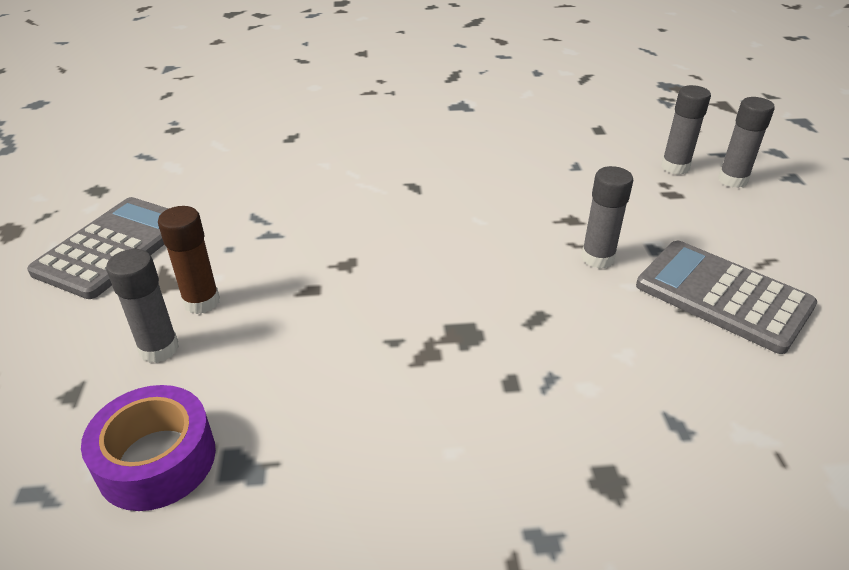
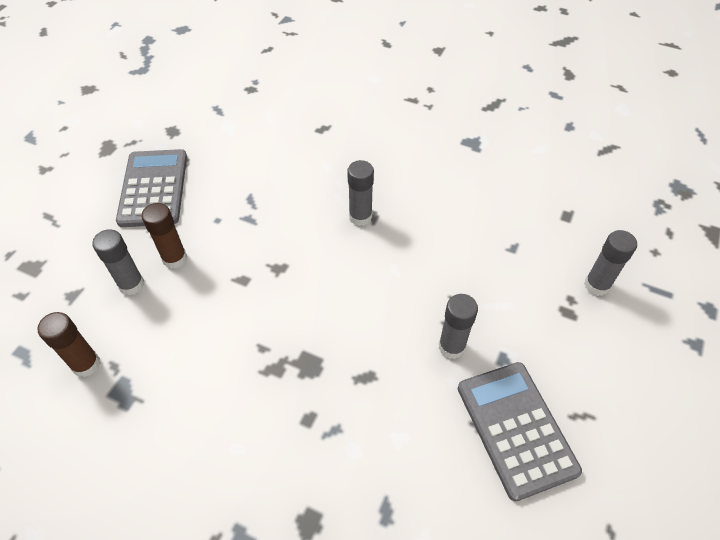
camera: 30 degrees right, 15 degrees up
(113, 247) = (153, 188): grey calculator -> grey calculator turned 60 degrees counterclockwise
(157, 460) = (86, 364): purple tape -> brown glue stick
(732, 180) = (635, 322): grey glue stick -> grey glue stick (360, 217)

